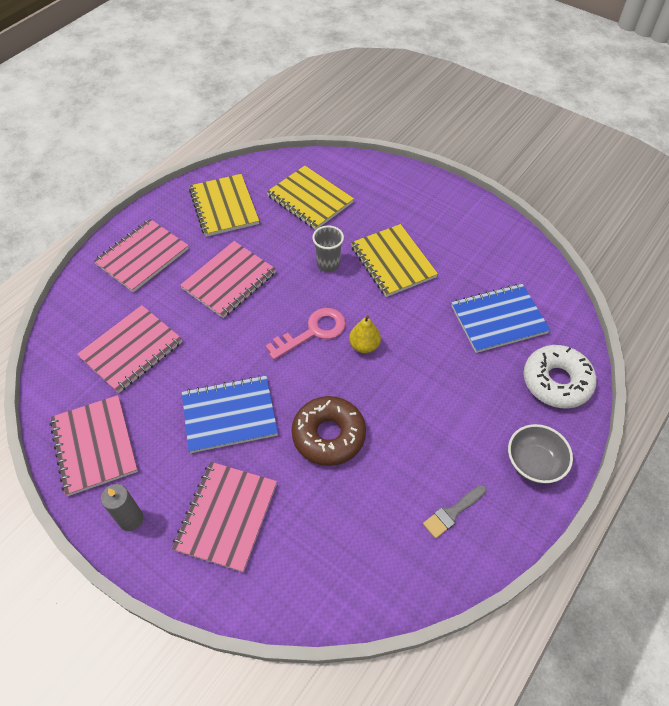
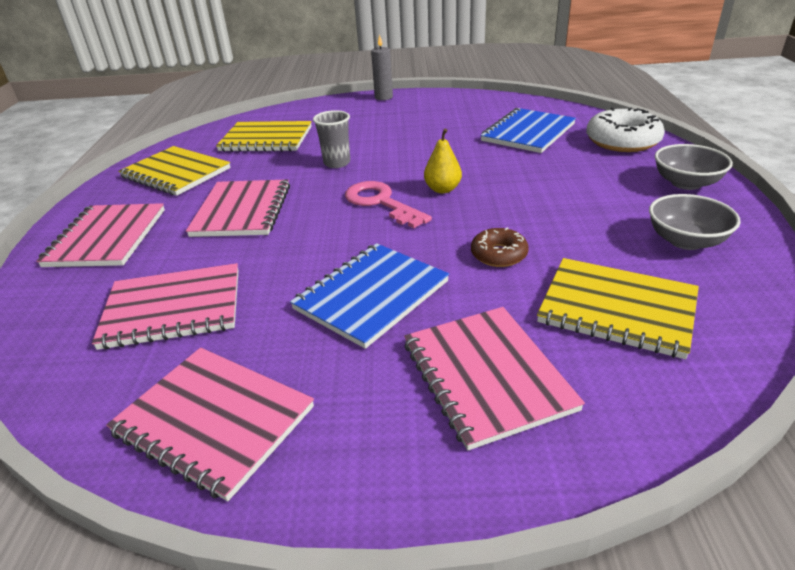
camera: 35 degrees left, 20 degrees down
(131, 350) = (173, 308): pink notebook -> pink notebook turned 75 degrees clockwise
(131, 519) = (363, 461): grey candle -> grey candle (383, 97)
(313, 332) = (381, 203): pink key -> pink key turned 60 degrees counterclockwise
(328, 435) = (498, 254): brown donut -> brown donut, size x0.58
(392, 262) = (395, 140): yellow notebook -> yellow notebook (617, 309)
(452, 512) = (685, 241): grey brush -> grey bowl

